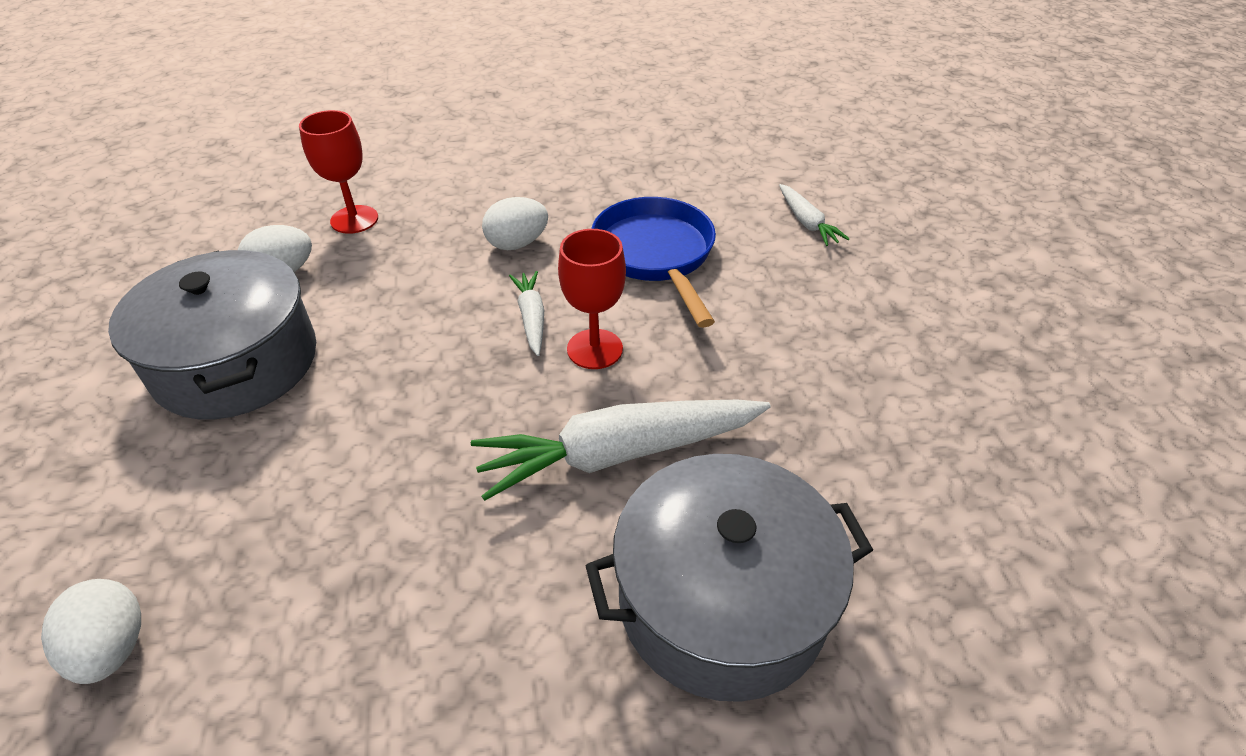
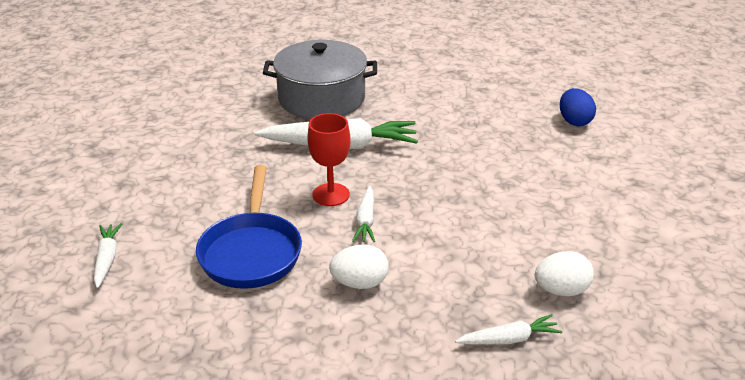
camera: 165 degrees left, 10 degrees down
(113, 648) = (574, 121): white egg -> blue egg
(236, 362) = (570, 225): grey pot -> none
(354, 219) = (509, 339): red goblet -> white carrot

